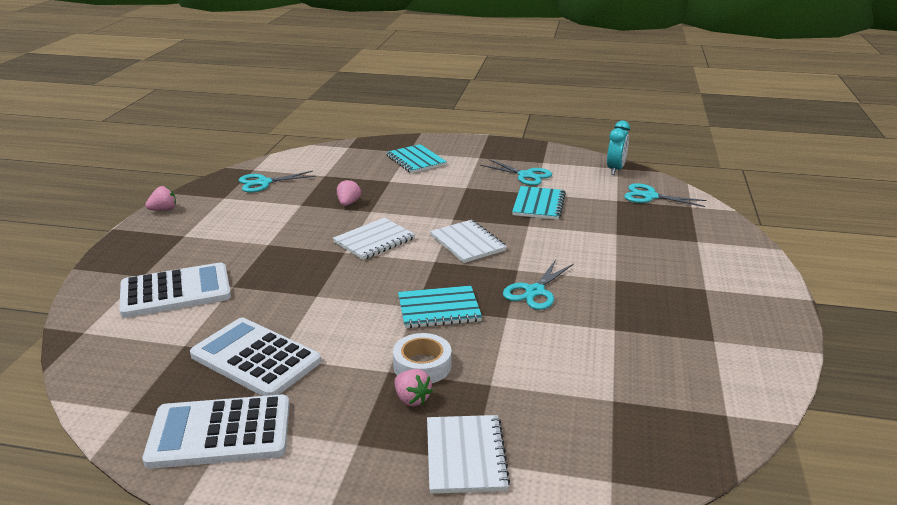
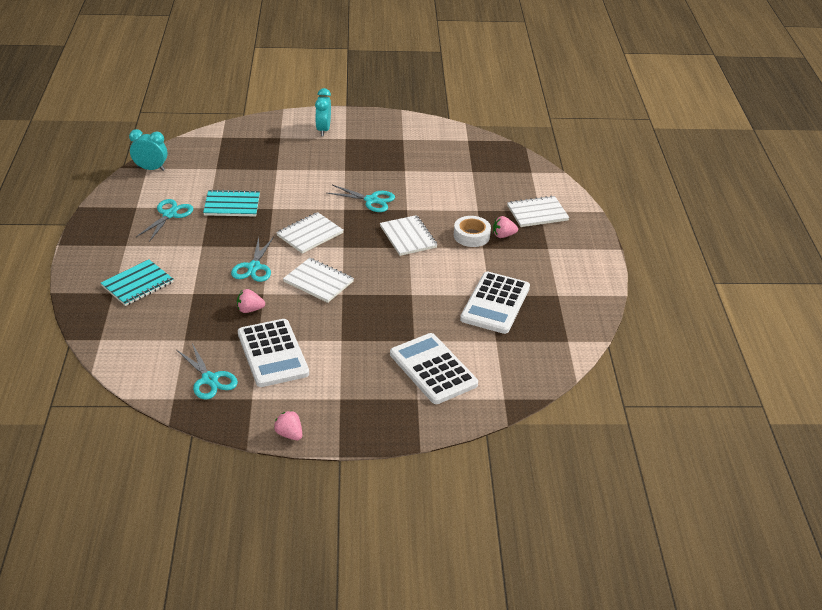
camera: 105 degrees left, 10 degrees up
(220, 433) = (565, 298): white calculator -> white calculator (272, 353)
(412, 399) = (503, 235): pink strawberry -> pink strawberry turned 135 degrees counterclockwise
(439, 309) = (408, 237): turquoise notebook -> white notebook
(650, 196) = (206, 153): turquoise scissors -> turquoise scissors (254, 267)
(726, 273) = (323, 130): none -> turquoise clock

